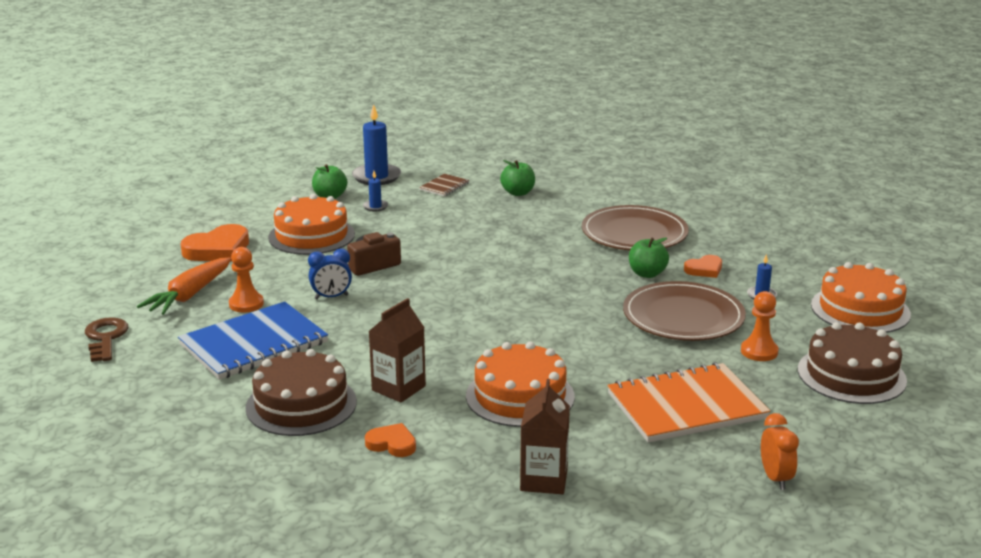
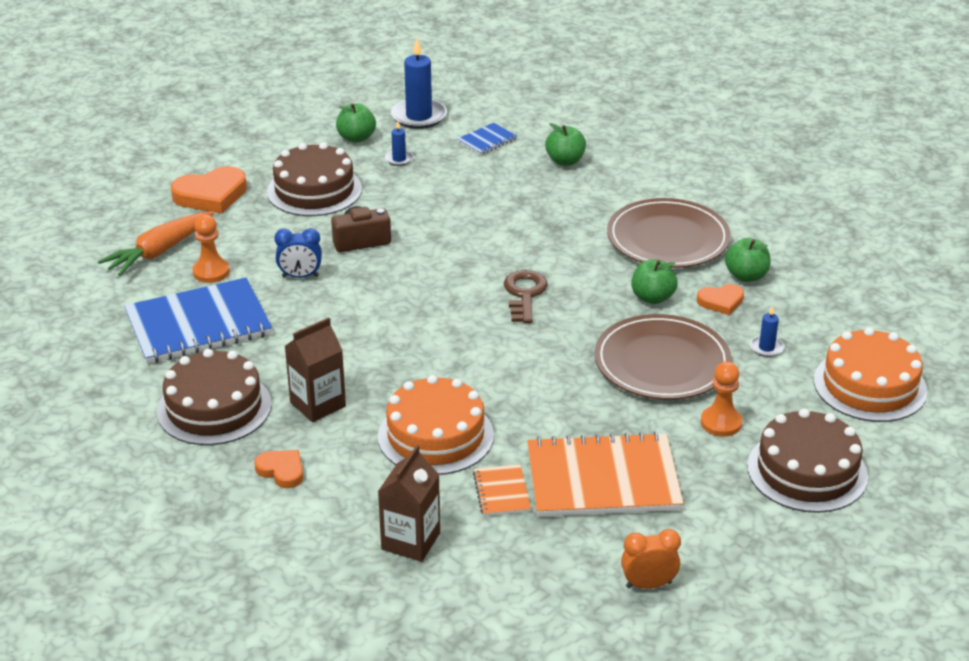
camera: 15 degrees right, 10 degrees up
(105, 338) = (59, 293): brown key -> brown key (524, 294)
(311, 235) = (314, 190): orange cake -> brown cake
(444, 186) = (487, 140): brown notebook -> blue notebook
(604, 429) = (502, 492): none -> orange notebook
(713, 250) = (746, 276): none -> green apple
(775, 478) = (648, 584): orange clock -> orange clock turned 105 degrees counterclockwise

